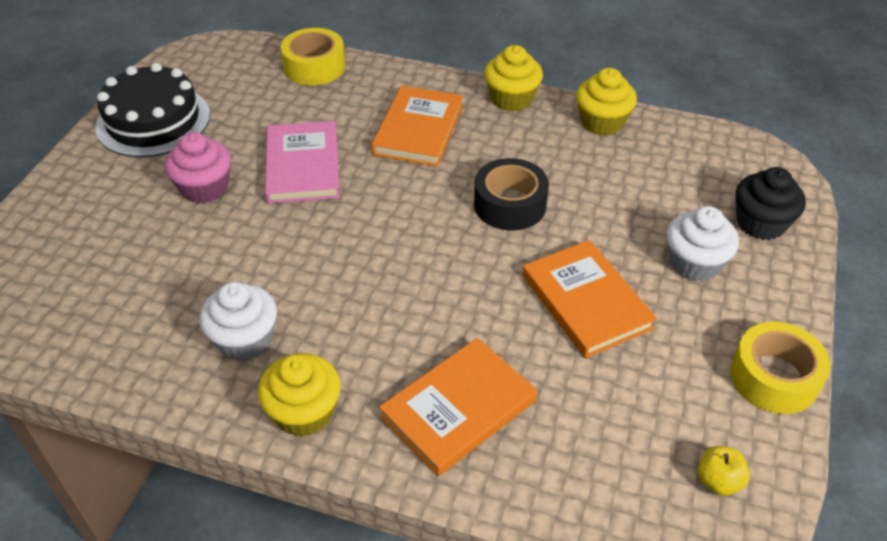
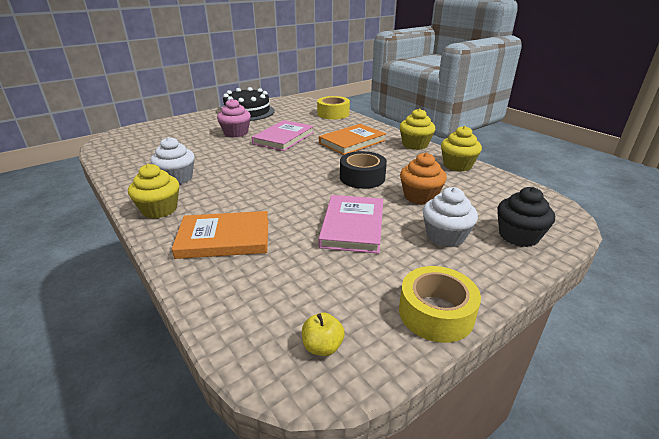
camera: 35 degrees right, 15 degrees down
(586, 301) = (353, 226): orange book -> pink book
(611, 207) = (420, 196): none -> orange cupcake

